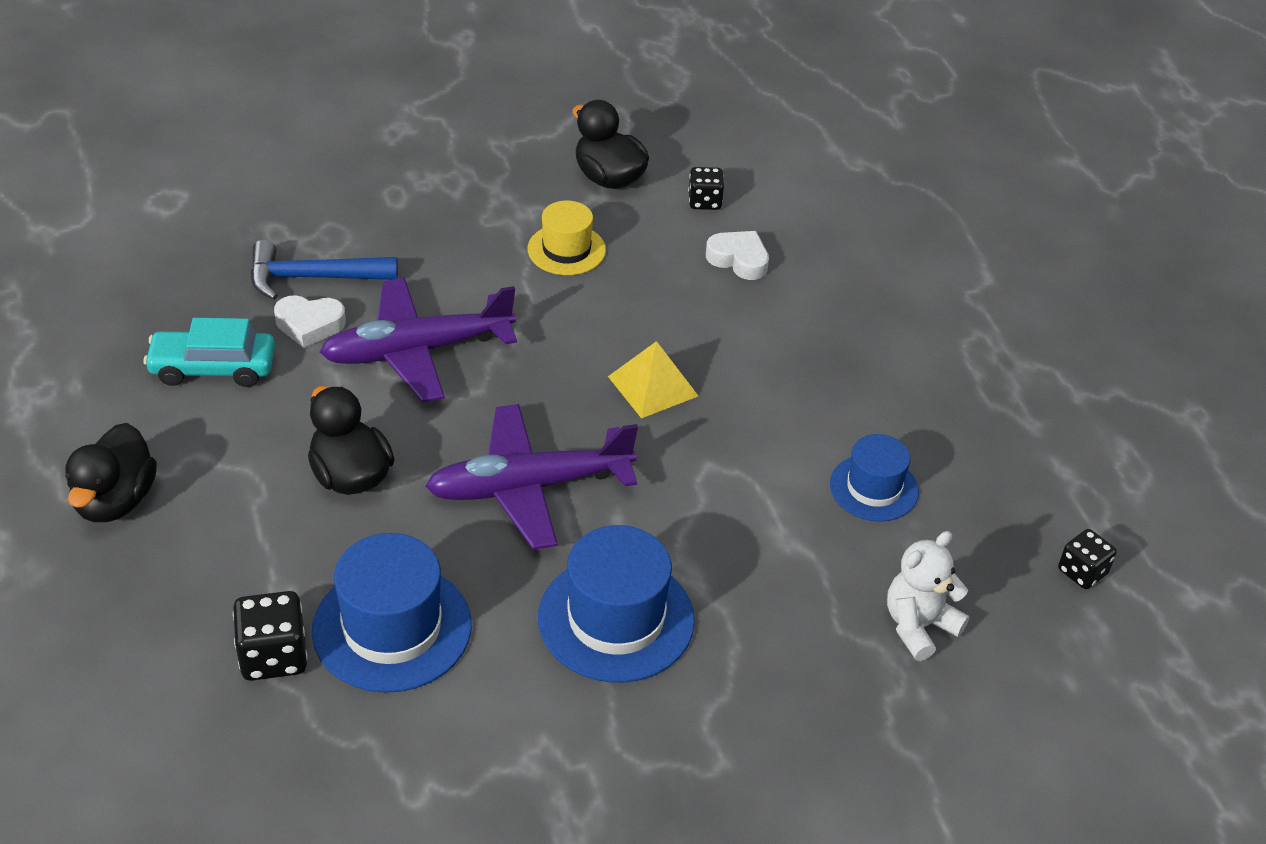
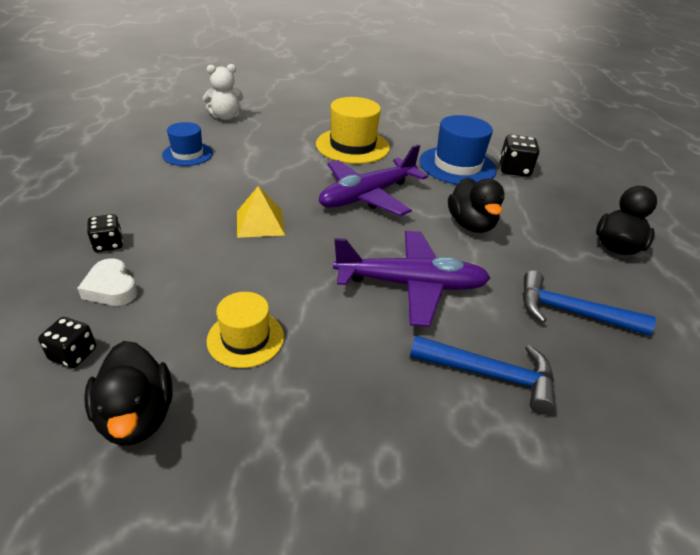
camera: 160 degrees left, 5 degrees down
(213, 368) = (571, 312): turquoise car -> blue hammer
(309, 325) = (494, 328): white heart -> none
(529, 487) = (368, 196): purple plane -> purple plane turned 135 degrees clockwise
(616, 619) = (352, 146): blue hat -> yellow hat
(1082, 572) = (136, 113): black dice -> black dice (108, 244)

